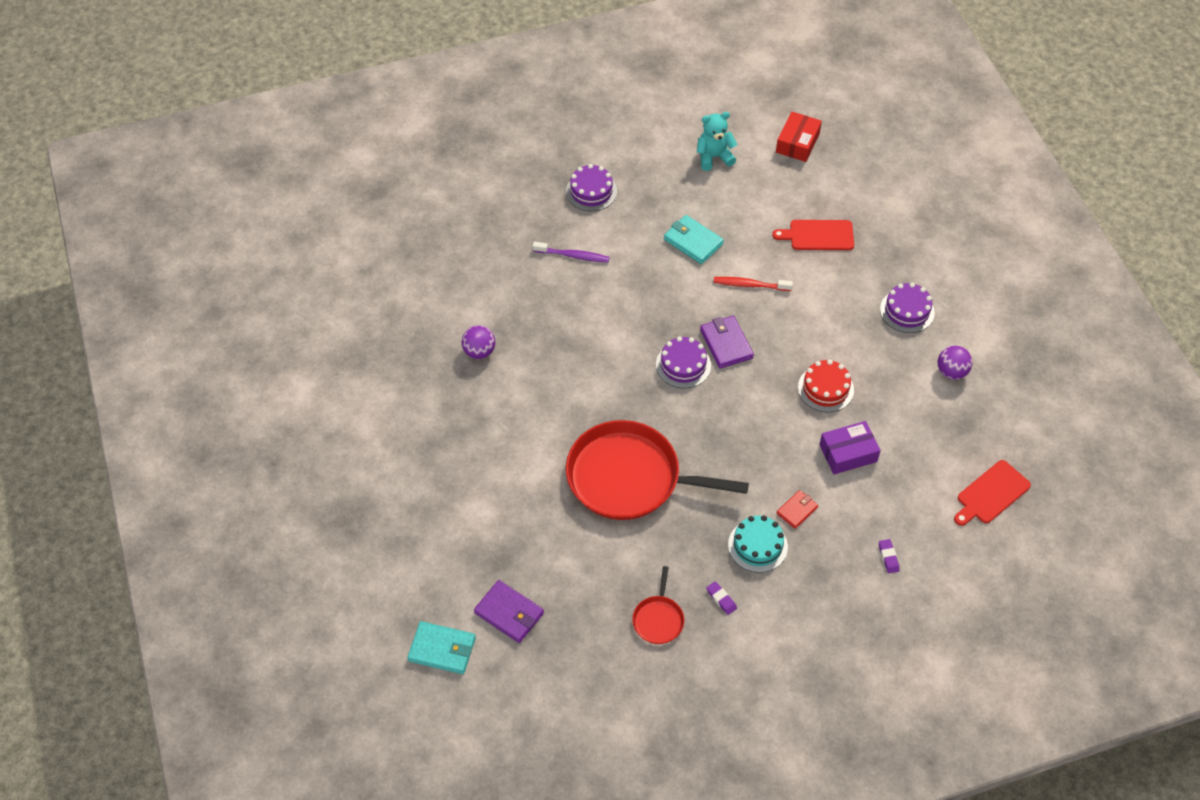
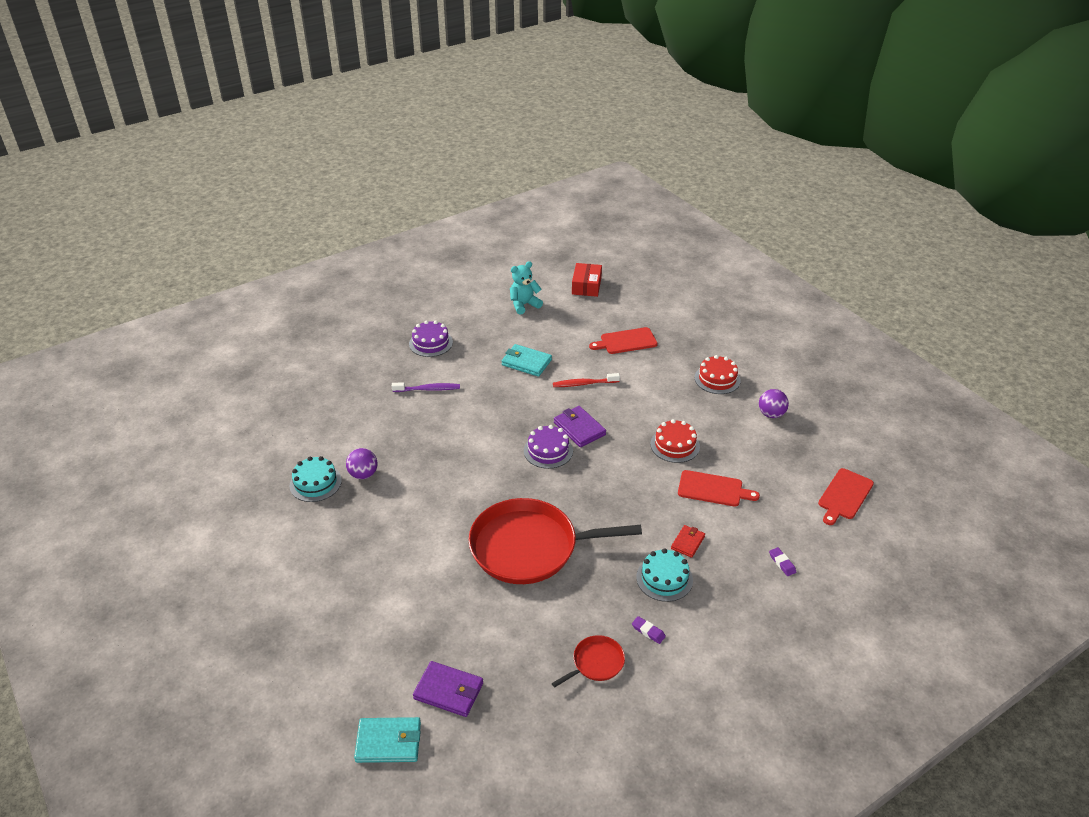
camera: 15 degrees left, 15 degrees down
(428, 351) = (315, 483): none -> turquoise cake
(658, 619) = (596, 663): red pan -> red pan turned 120 degrees counterclockwise
(848, 453) = (713, 489): purple box -> red cutting board
(907, 311) = (717, 379): purple cake -> red cake

